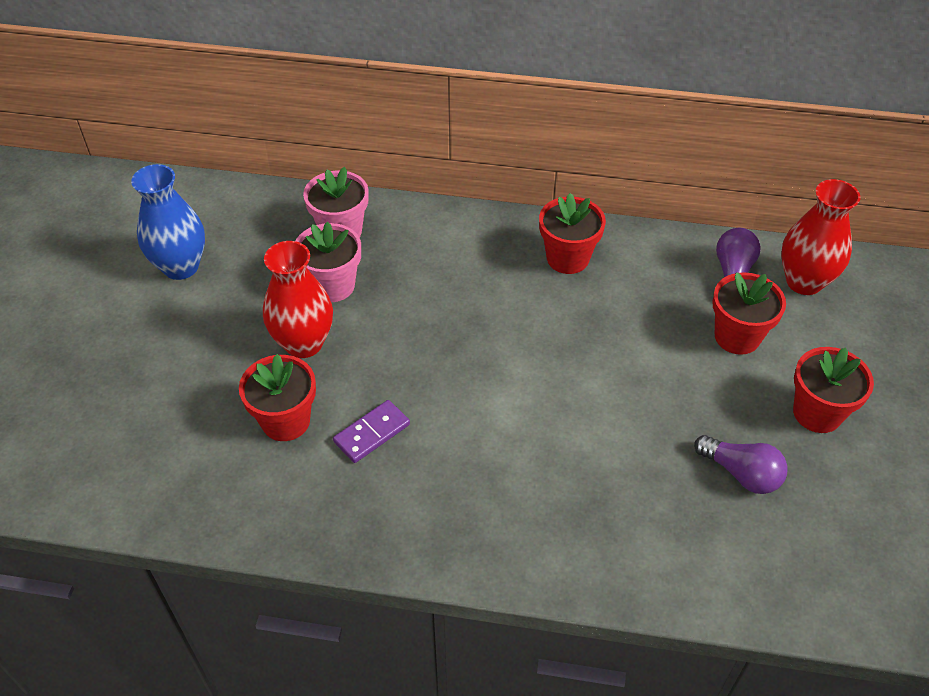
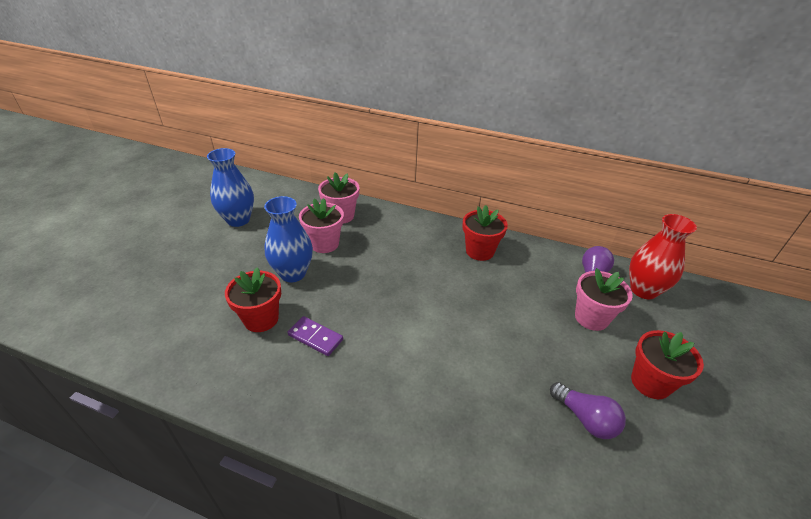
camera: 10 degrees right, 10 degrees down
(304, 343) = (293, 273): red vase -> blue vase
(372, 433) = (315, 337): purple domino -> purple domino turned 60 degrees clockwise
(737, 336) = (591, 318): red flower pot -> pink flower pot

